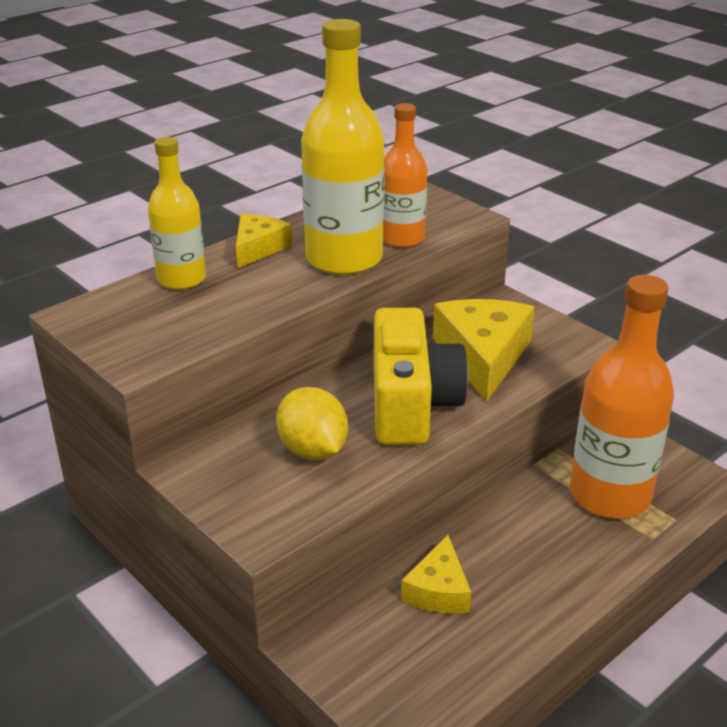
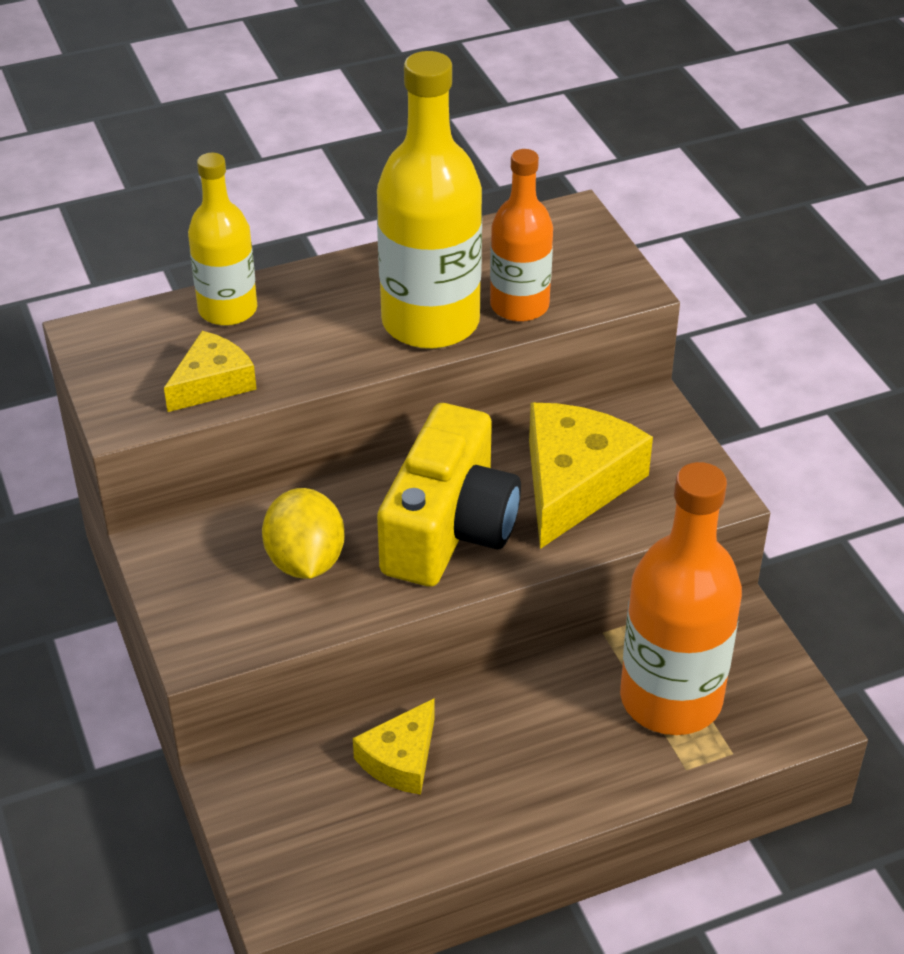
camera: 20 degrees right, 10 degrees up
(258, 248) = (339, 281): yellow cheese -> yellow cheese (212, 383)

